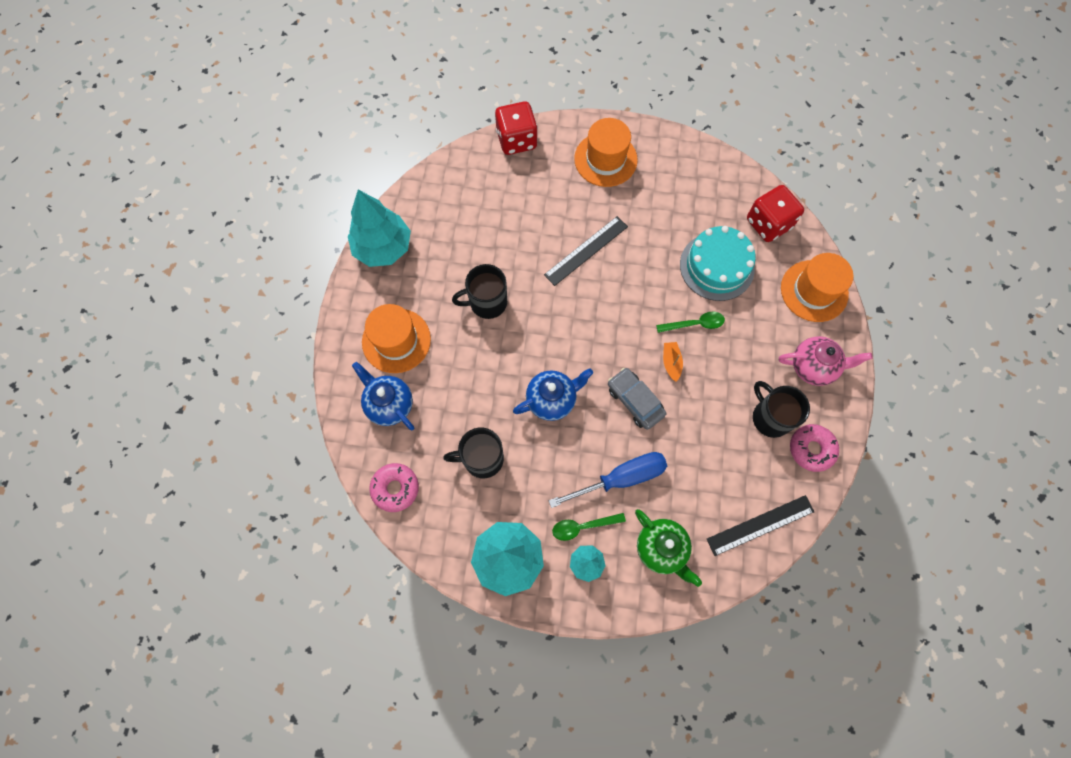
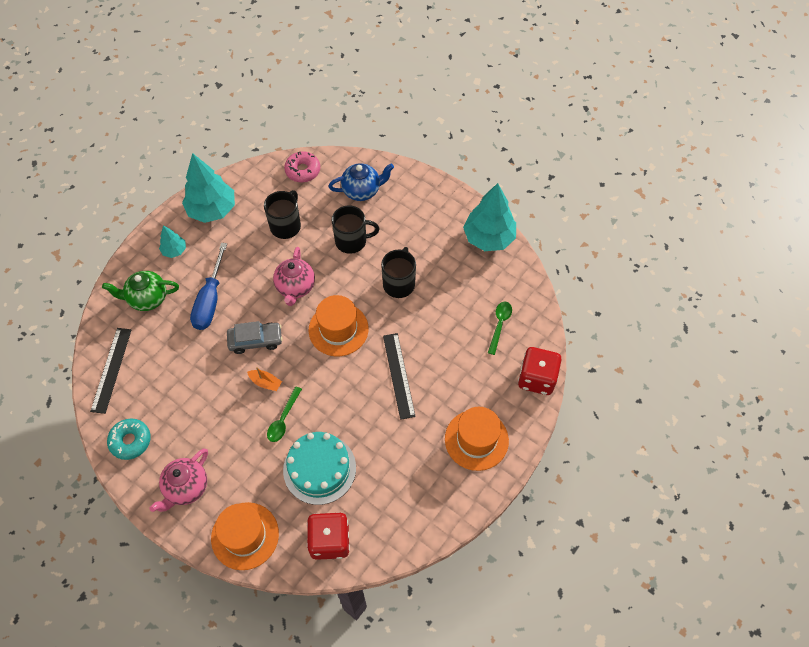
camera: 120 degrees right, 10 degrees down
(396, 340) = (407, 214): orange hat -> orange hat (338, 329)
(552, 400) = (295, 287): blue teapot -> pink teapot
(582, 526) = (198, 260): green spoon -> green spoon (499, 325)
(770, 417) = (174, 427): black mug -> black mug (352, 241)
(811, 449) = (130, 441): pink donut -> turquoise donut

